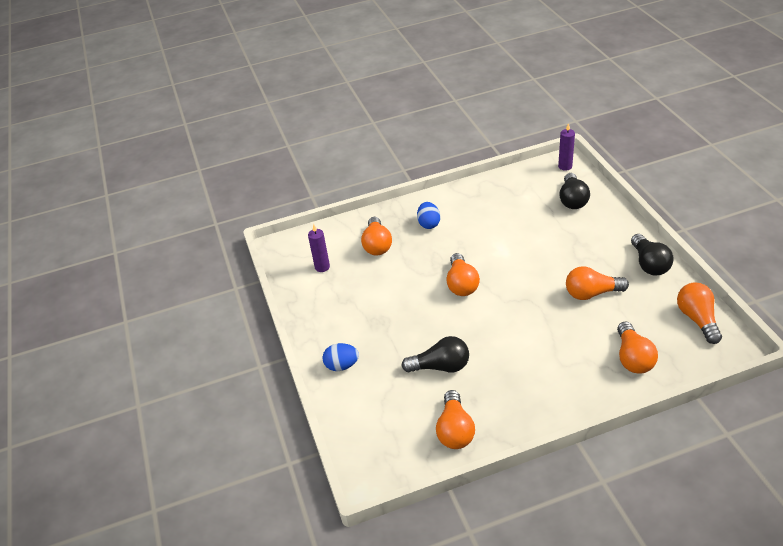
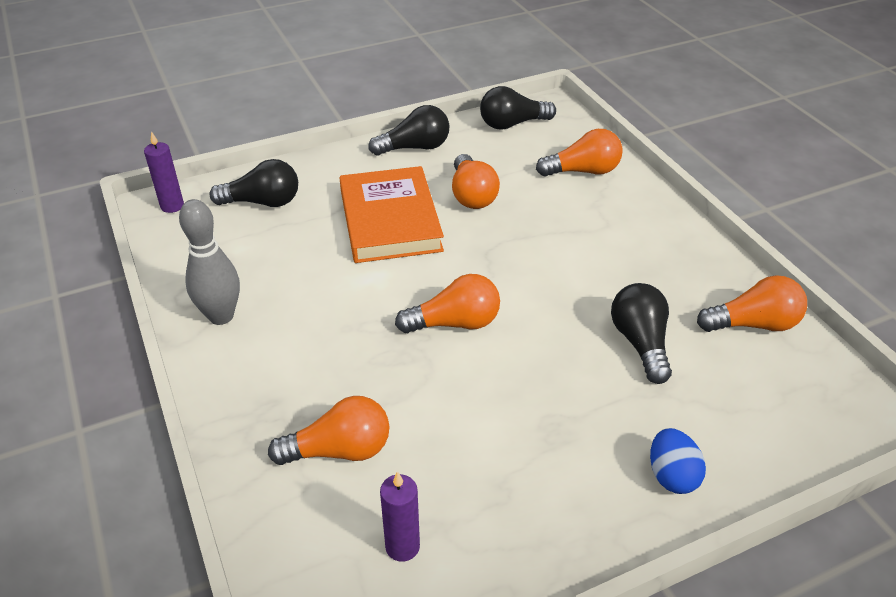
camera: 100 degrees left, 0 degrees up
(429, 224) = (287, 372): blue egg -> none
(470, 197) = (221, 316): none -> grey bowling pin
(559, 254) = (390, 220): none -> orange book
(697, 319) = (512, 124): orange light bulb -> black light bulb

